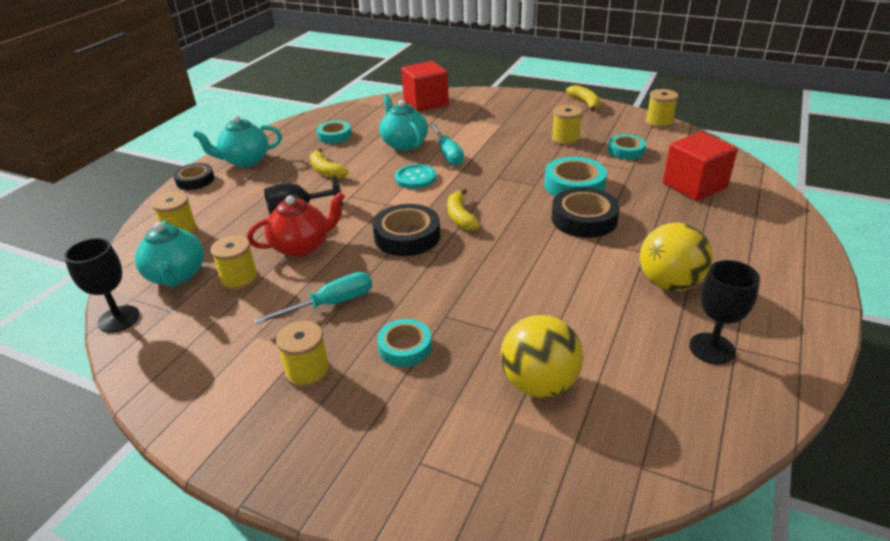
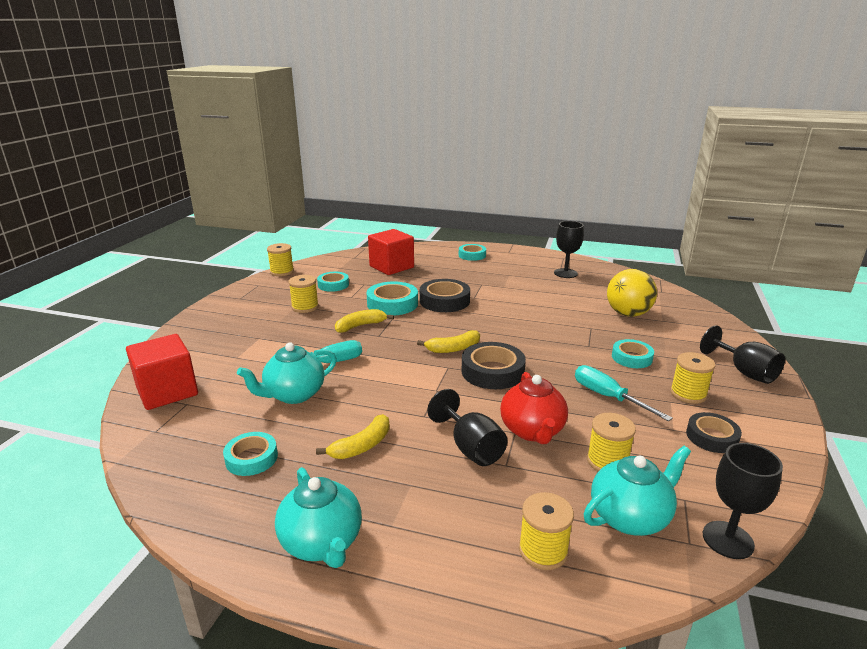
camera: 100 degrees left, 10 degrees down
(195, 180) = (391, 592): black tape -> black tape (712, 437)
(302, 246) = (532, 431): red teapot -> red teapot turned 150 degrees counterclockwise
(331, 457) = (744, 372): none -> black goblet
(415, 178) = (381, 378): turquoise button -> none
(585, 103) = (223, 298): yellow banana -> yellow banana (360, 326)
(669, 283) = (512, 279): yellow ball -> none
(769, 255) = (472, 255): none -> turquoise tape

